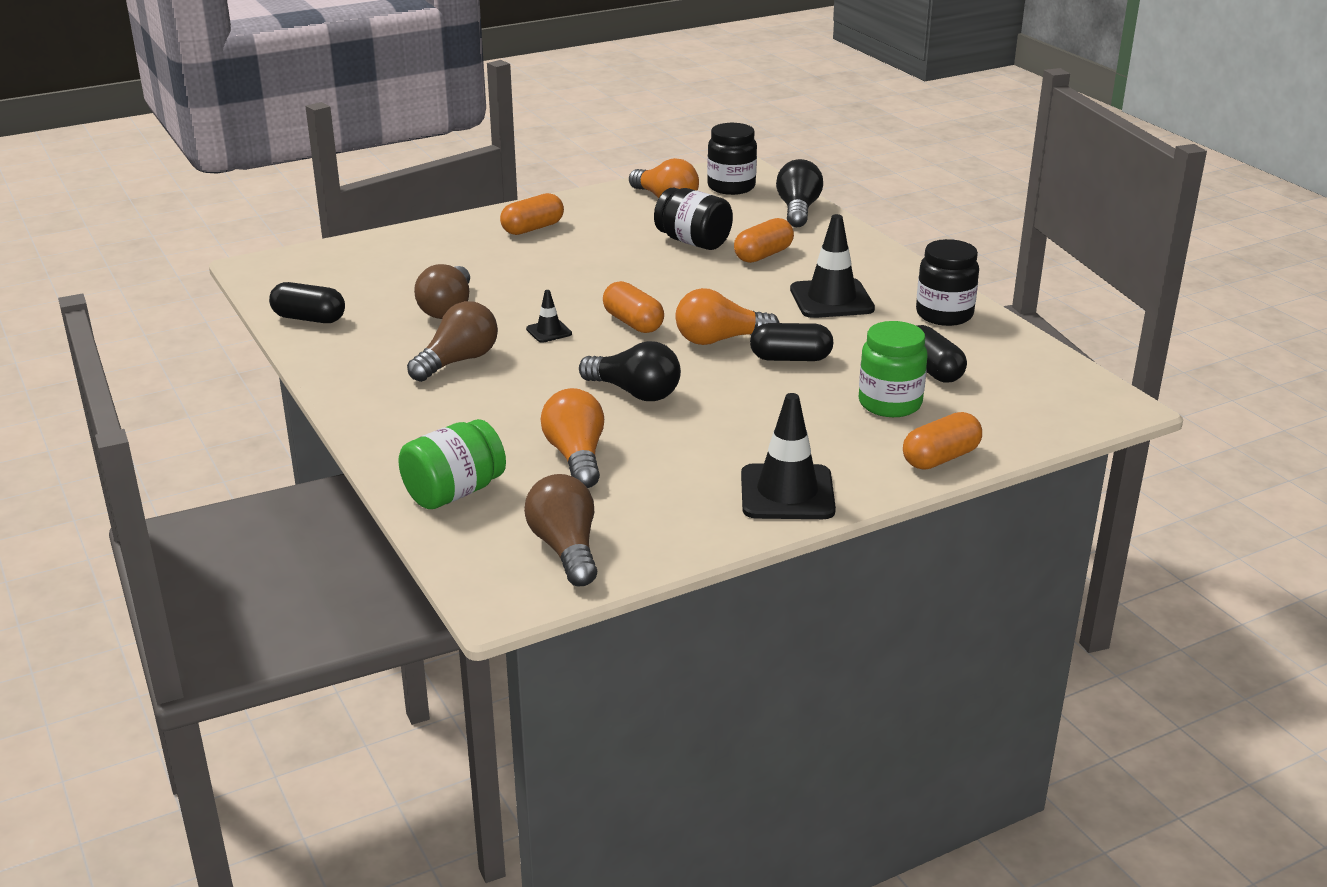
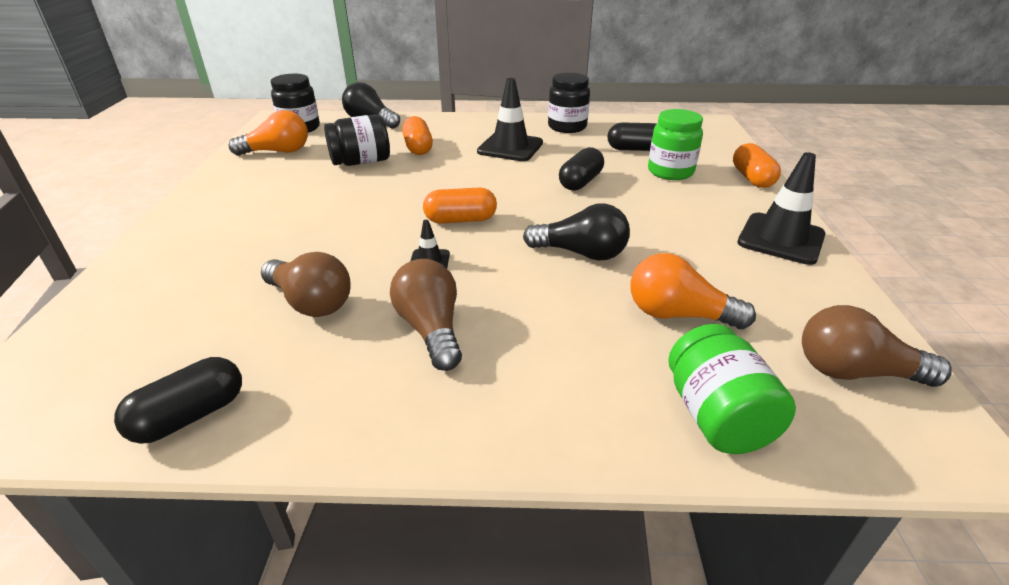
camera: 60 degrees left, 5 degrees up
(533, 228) = (226, 213): orange capsule -> none
(634, 392) = (581, 253): black light bulb -> black light bulb turned 45 degrees clockwise
(720, 340) = (527, 196): orange light bulb -> none

